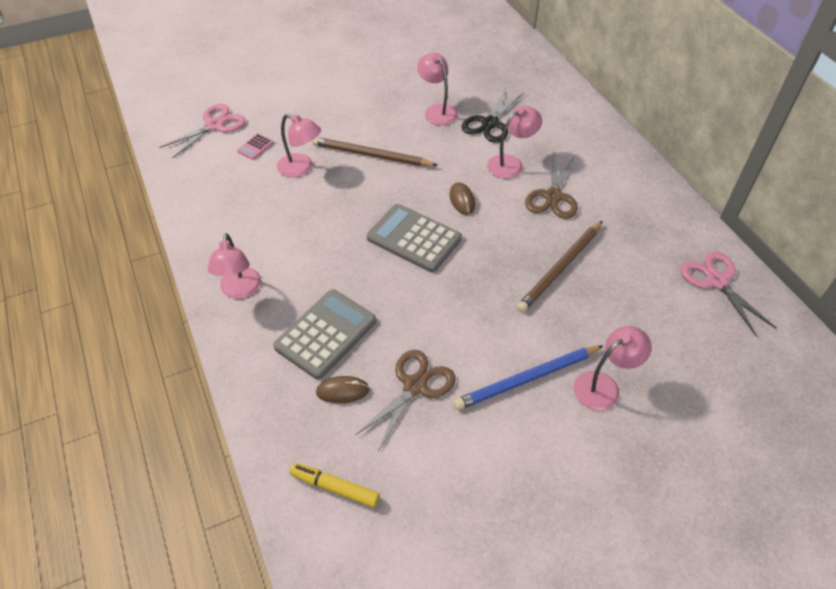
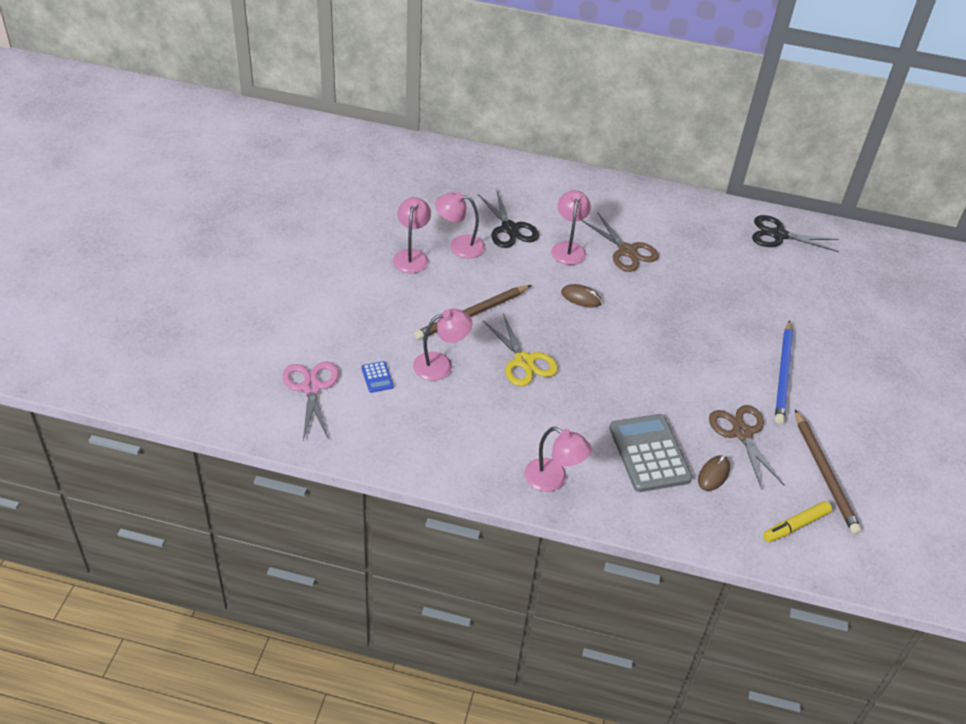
camera: 55 degrees left, 5 degrees down
(255, 147) = (377, 377): pink calculator -> blue calculator
(352, 207) = (524, 361): none -> yellow scissors
(414, 238) = (596, 348): grey calculator -> none
(560, 268) = (700, 294): brown pencil -> brown pencil (824, 473)
(604, 386) = (818, 343): pink lamp -> pink lamp (411, 256)
(716, 281) = (779, 235): pink scissors -> black scissors

